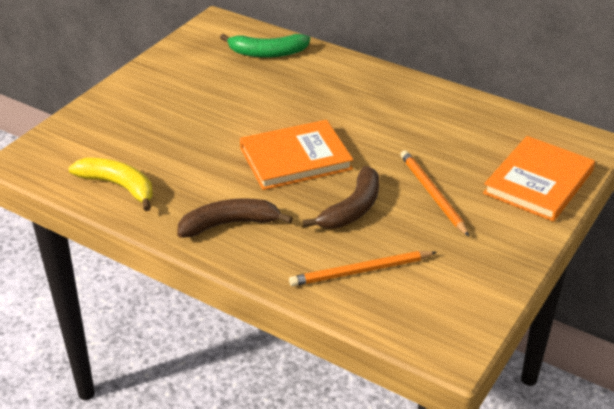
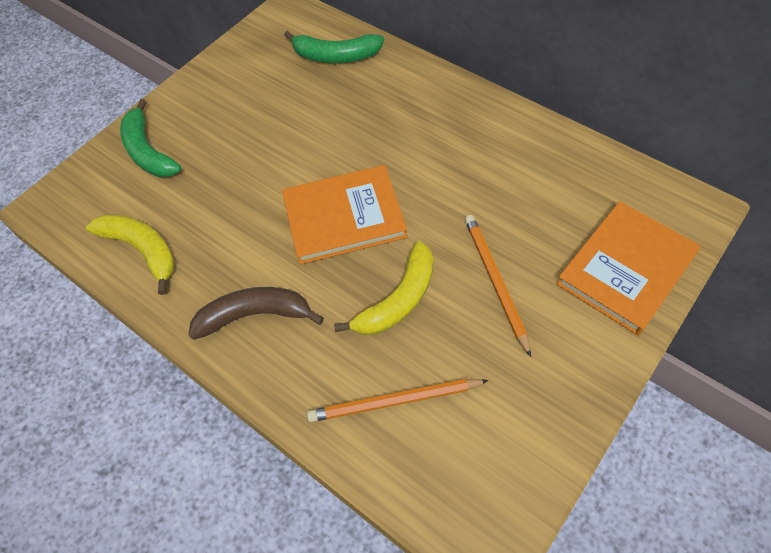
camera: 10 degrees right, 20 degrees up
(109, 121) = (148, 151): none -> green banana
(352, 209) = (398, 300): brown banana -> yellow banana

